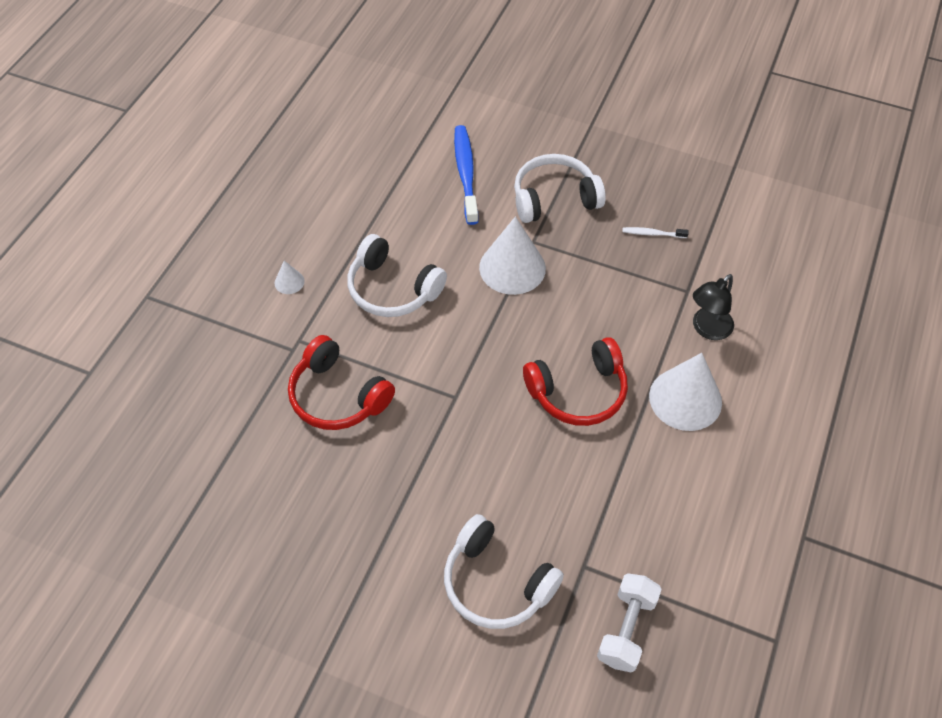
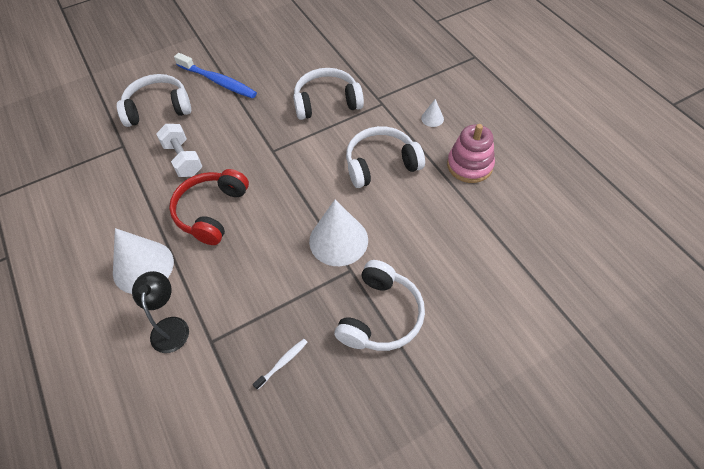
camera: 130 degrees right, 0 degrees up
(336, 220) = (469, 165): none -> pink stacking toy
(337, 396) = (327, 102): red headphones -> white headphones
(465, 174) = (457, 270): blue toothbrush -> blue toothbrush (218, 81)
(626, 629) = (77, 142): white dumbbell -> white dumbbell (183, 159)

